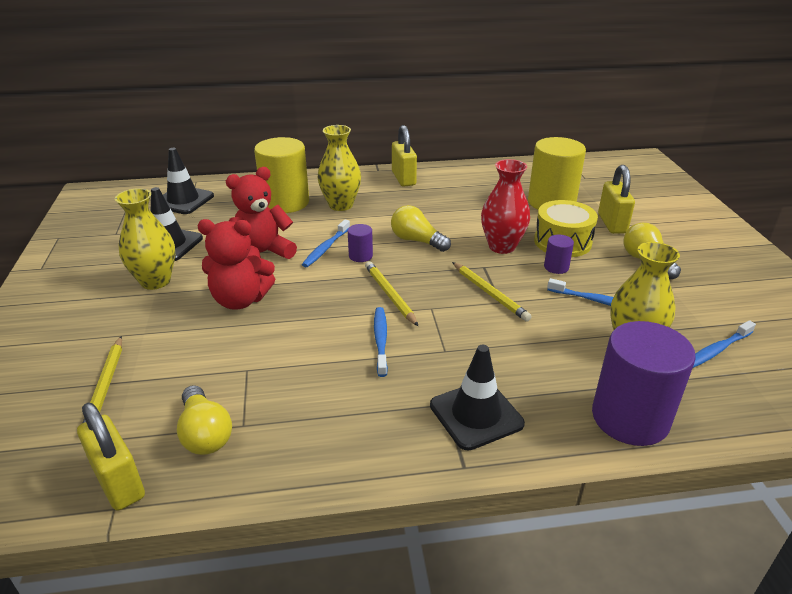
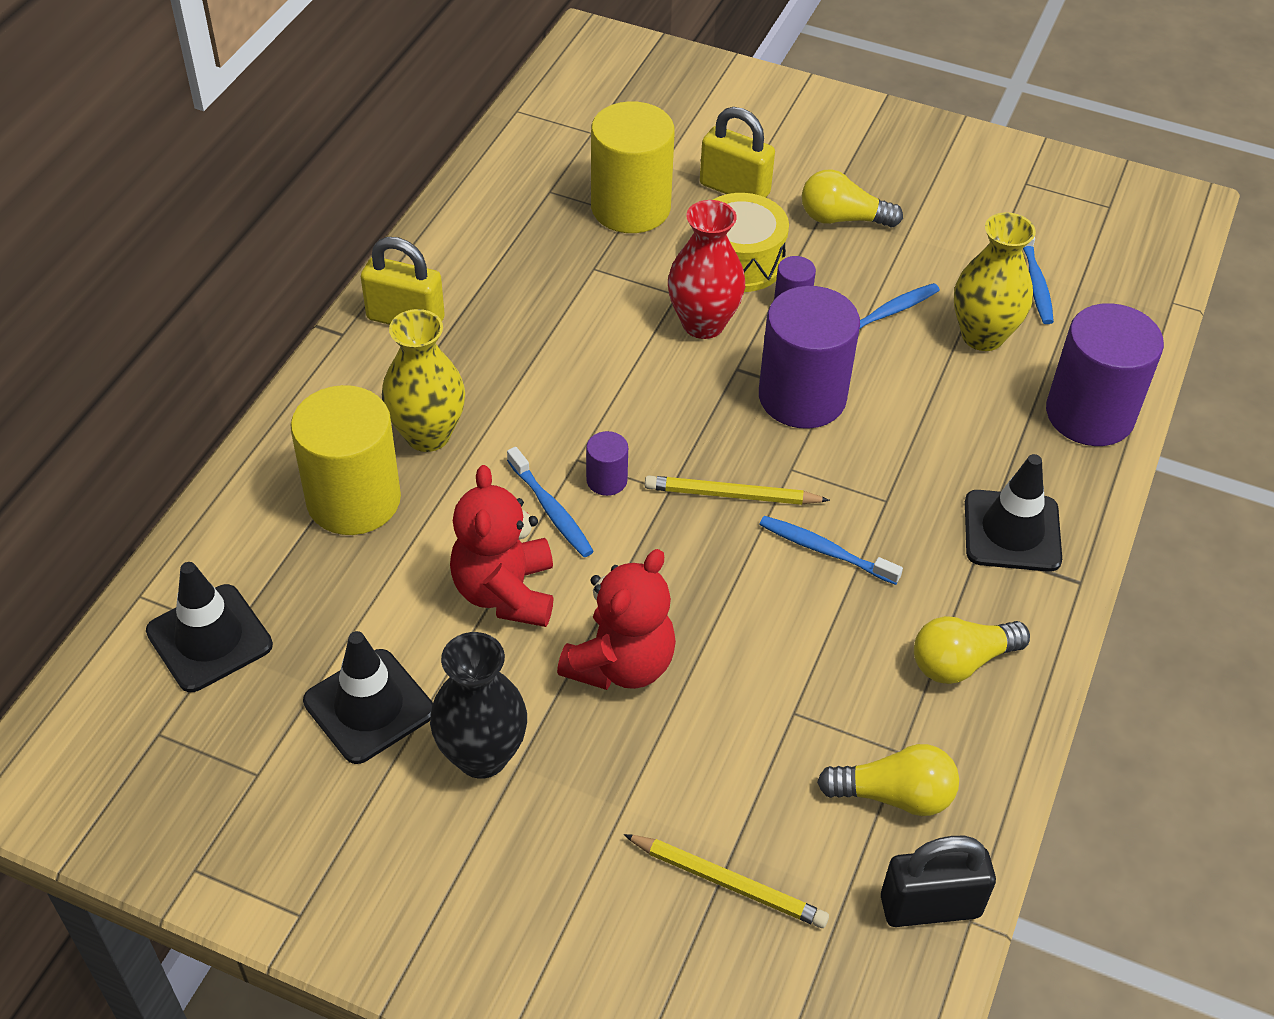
camera: 60 degrees left, 15 degrees up
(119, 482) = (930, 906): yellow padlock -> black padlock
(155, 281) = (482, 755): yellow vase -> black vase
(417, 241) = (615, 400): yellow light bulb -> yellow light bulb (961, 662)
(489, 293) = (802, 397): yellow pencil -> purple cylinder

